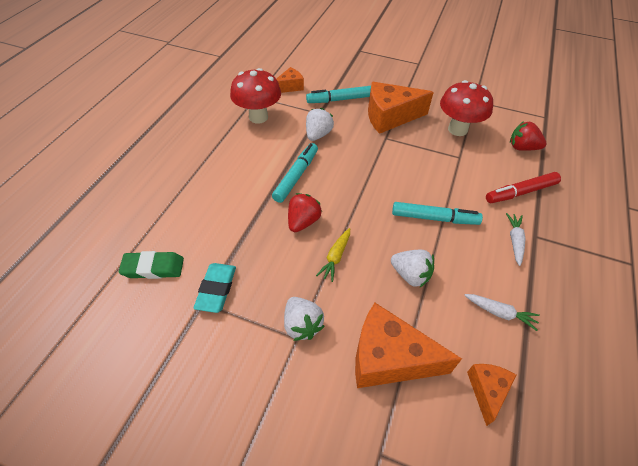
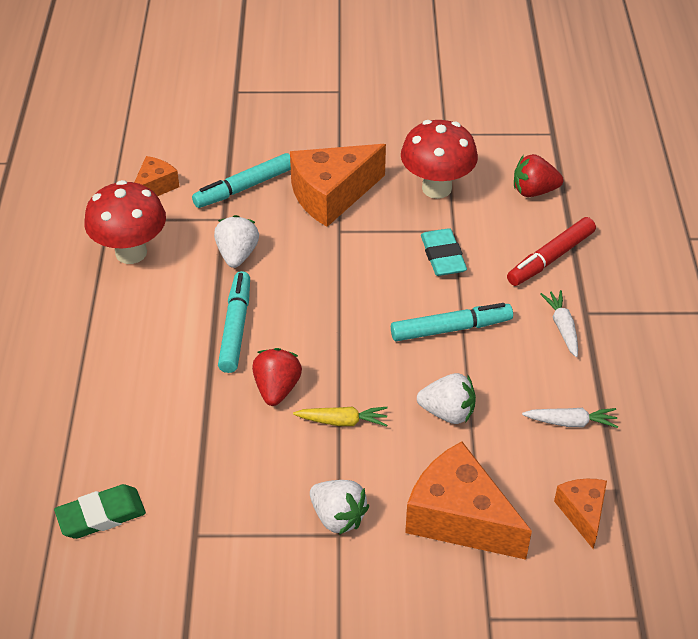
camera: 20 degrees left, 5 degrees down
(216, 289) = (204, 513): turquoise eraser -> turquoise eraser (442, 256)
(335, 257) = (342, 421): yellow carrot -> yellow carrot turned 90 degrees counterclockwise
(389, 358) = (459, 518): orange cheese -> orange cheese turned 45 degrees clockwise

